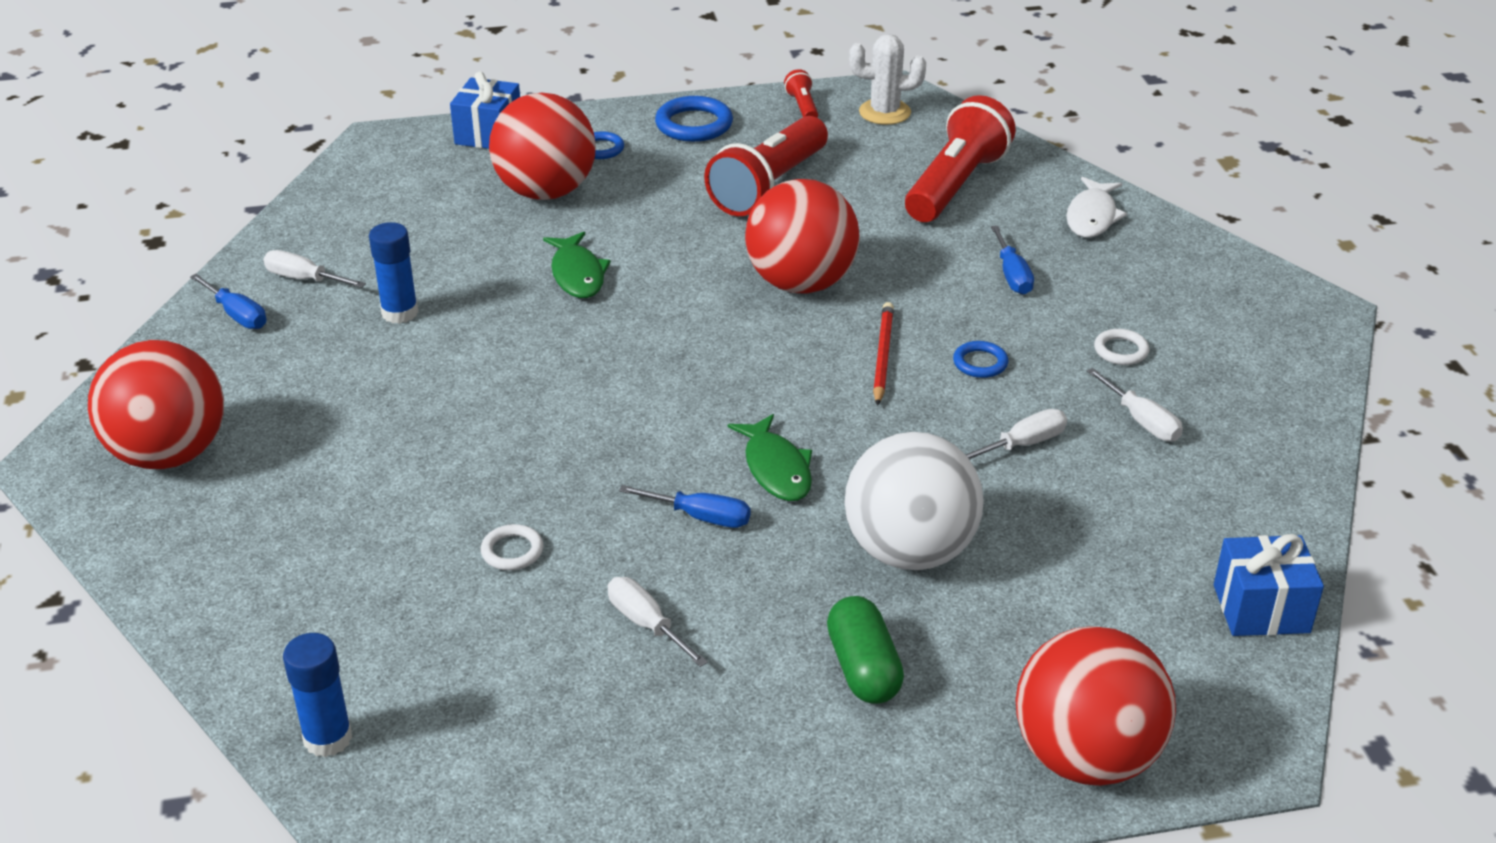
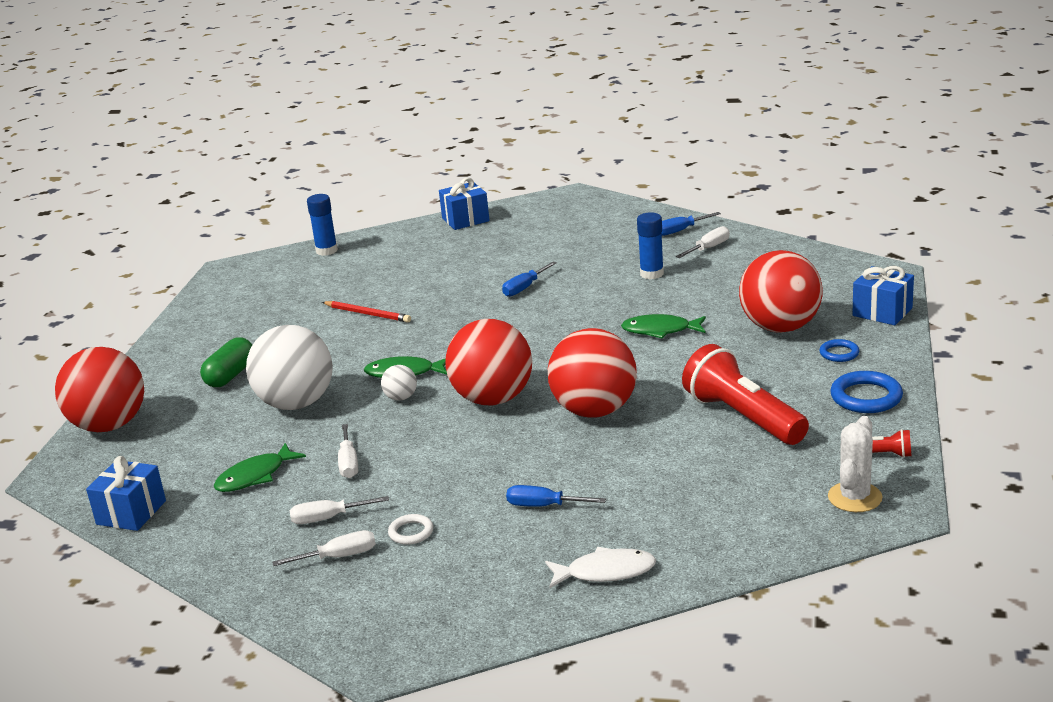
camera: 115 degrees right, 10 degrees down
(169, 454) = (558, 217): red ball -> red ball (493, 399)
(170, 573) = (465, 219): none -> blue gift
(512, 551) = (406, 294): white ring -> none
(646, 624) = (320, 323): white screwdriver -> white screwdriver (339, 557)
(701, 517) = (384, 346): blue screwdriver -> blue screwdriver (524, 288)
(844, 450) = (401, 398): none -> white ball
(863, 668) = (230, 375): green capsule -> green capsule turned 75 degrees counterclockwise
(882, 356) = (484, 428): red pencil -> red pencil (367, 314)
(955, 185) = (700, 509): red flashlight -> none
(980, 363) = (446, 465): blue ring -> none
(1092, 217) = (605, 572): white fish -> white fish turned 135 degrees clockwise
(1104, 520) = (255, 476): none -> green fish

